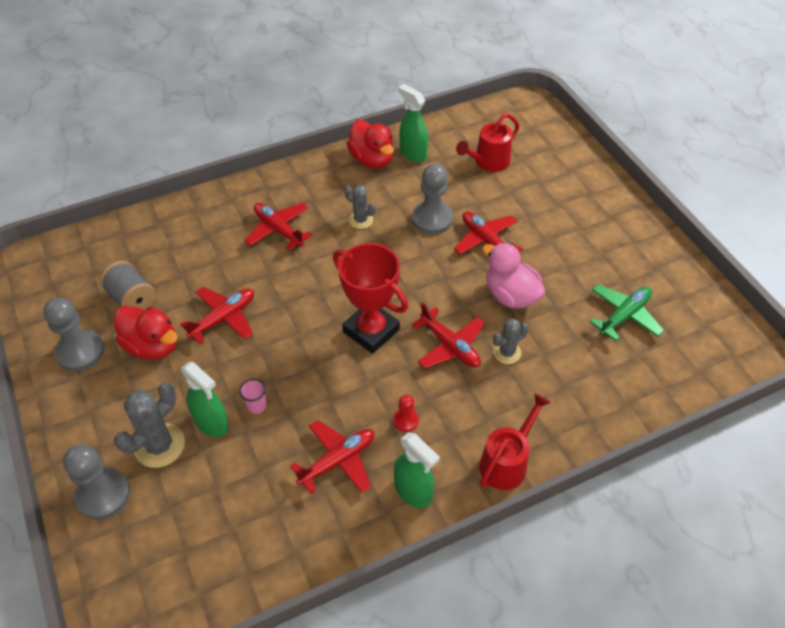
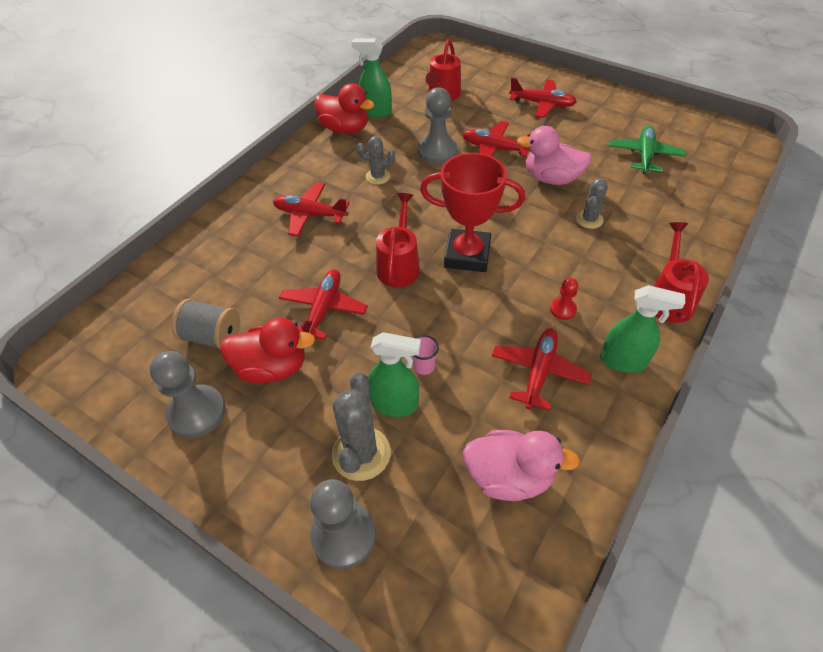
camera: 30 degrees left, 0 degrees up
(243, 525) = (509, 477): none -> pink duck
(309, 311) = (399, 265): none -> red watering can
(450, 346) = (542, 235): red plane -> red plane (542, 104)

